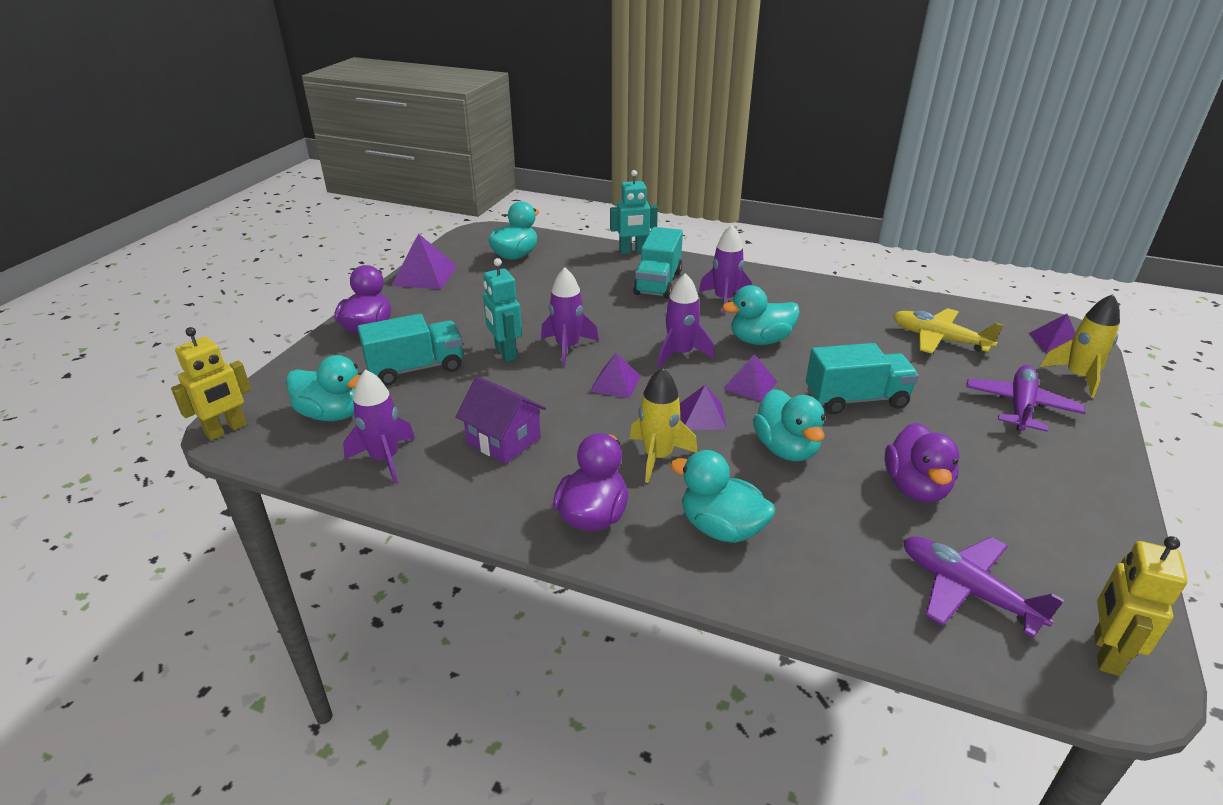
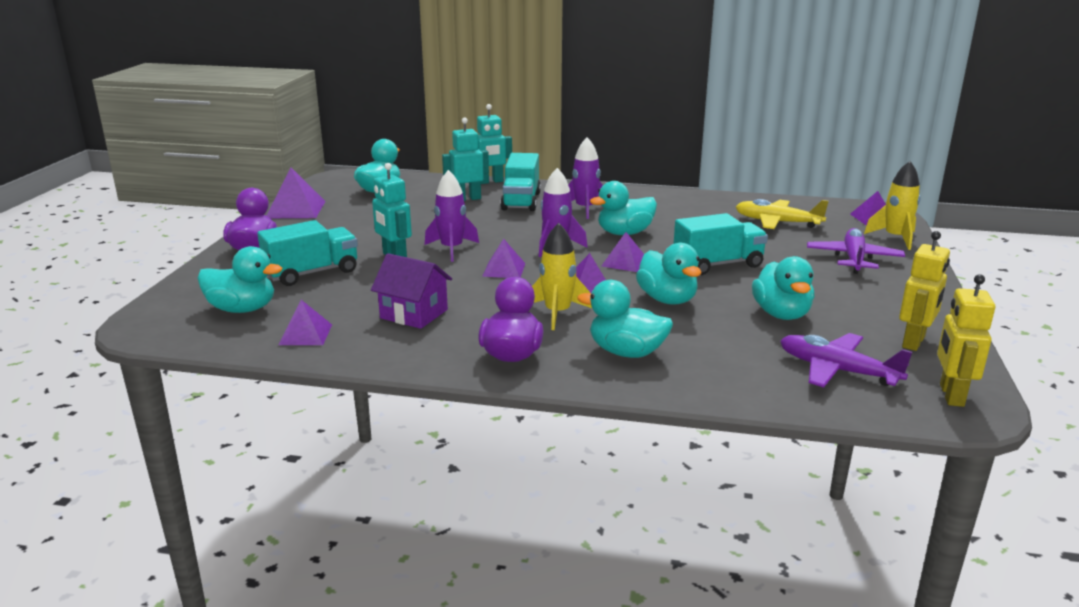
camera: 10 degrees left, 10 degrees down
(226, 430) = (139, 328): yellow robot -> yellow robot (914, 342)
(385, 459) = (305, 334): purple rocket -> purple pyramid
(602, 274) = (467, 199): none -> turquoise robot
(915, 487) = (781, 314): purple duck -> turquoise duck

